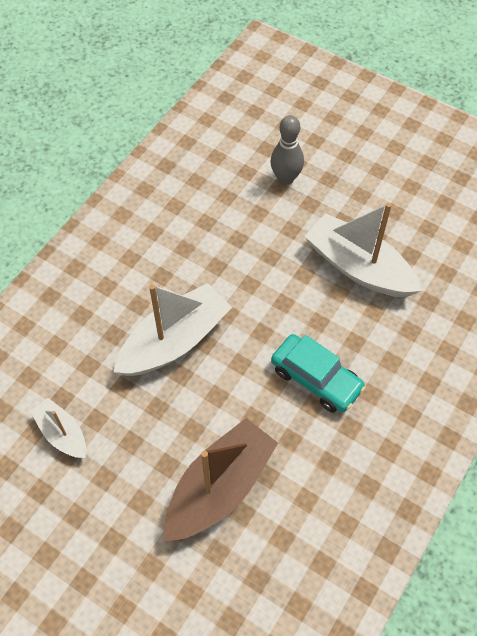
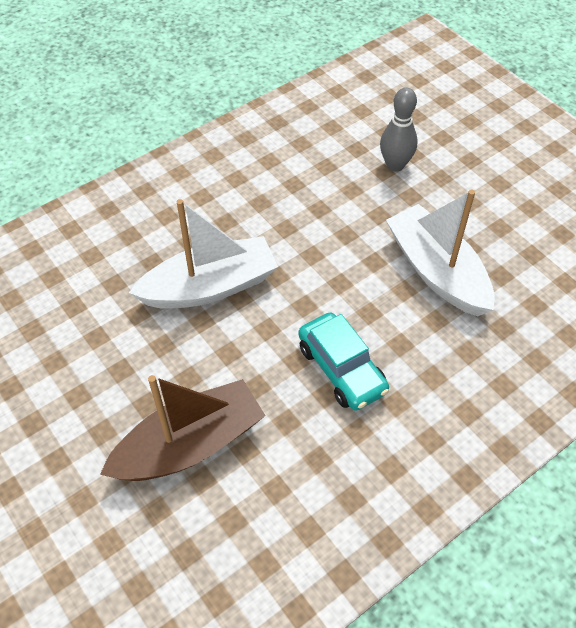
camera: 20 degrees right, 5 degrees down
(62, 433) = (58, 340): white boat -> none

